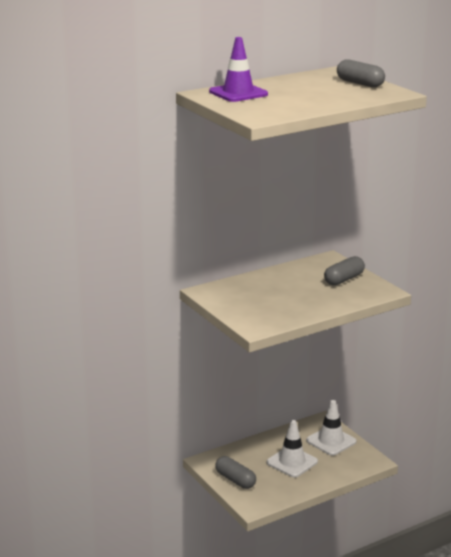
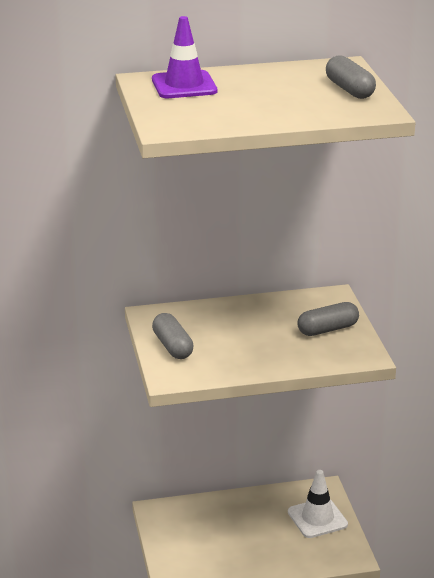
camera: 20 degrees right, 5 degrees up
(235, 480) = (174, 543): grey capsule -> grey capsule (172, 346)
(292, 462) = (254, 535): white traffic cone -> none

